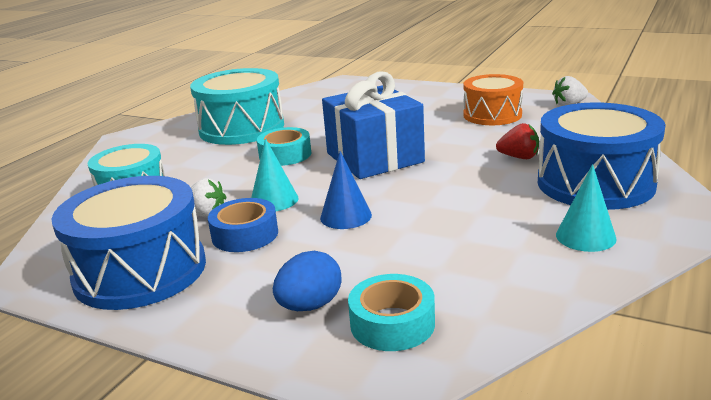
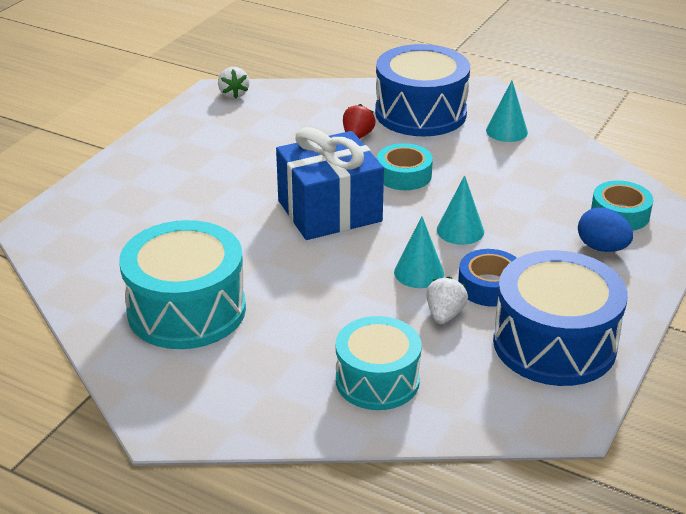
camera: 90 degrees left, 10 degrees up
(285, 155) = (298, 270): turquoise tape -> turquoise tape (404, 175)
(346, 216) = (460, 230): blue cone -> turquoise cone
(492, 115) = (239, 136): orange drum -> none

